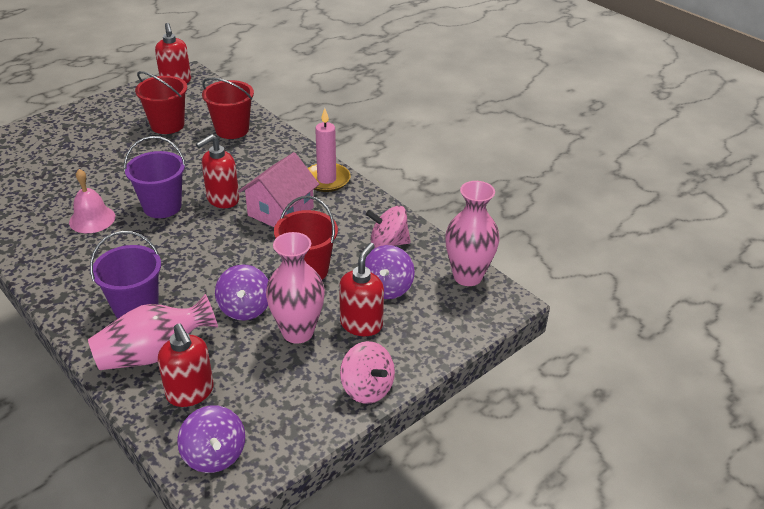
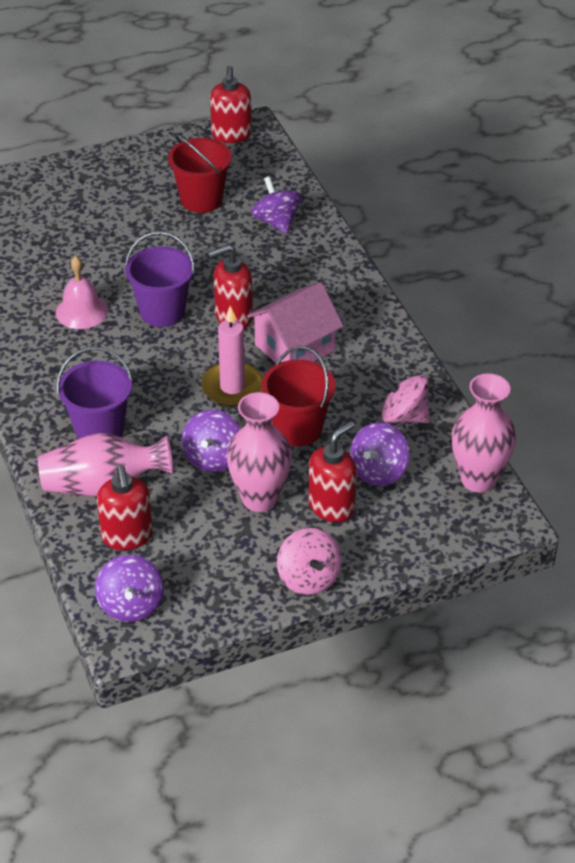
camera: 20 degrees right, 5 degrees up
(232, 130) = (276, 222): red bucket -> purple spinning top
(326, 180) = (365, 317): pink candle -> pink candle (232, 387)

